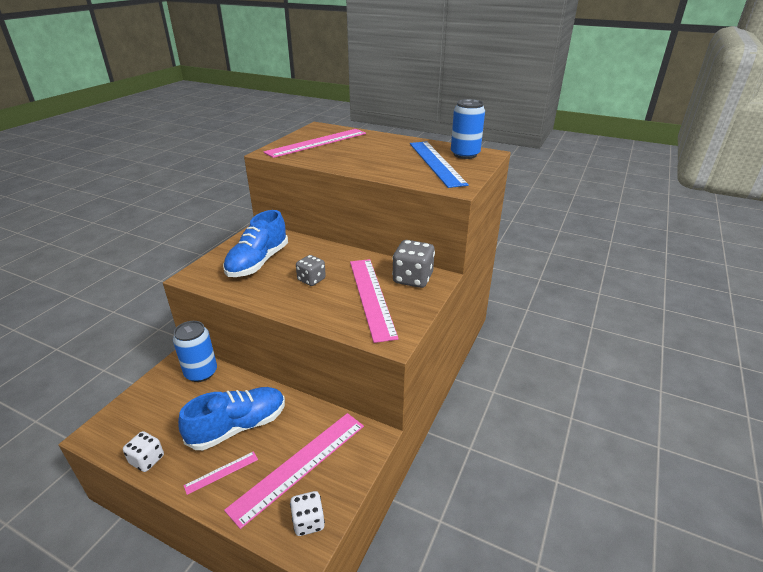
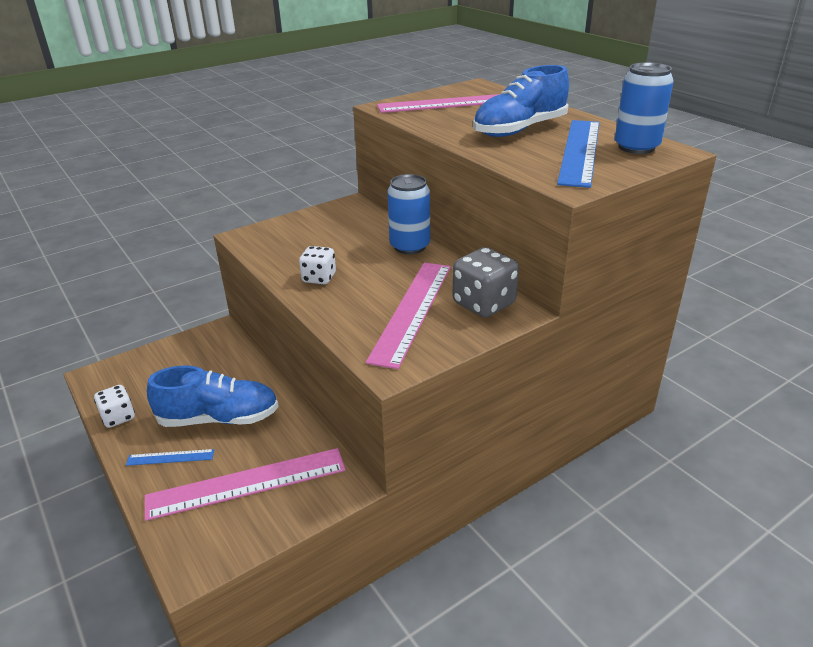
camera: 30 degrees right, 0 degrees up
(201, 372) = (226, 349): blue can -> blue can (409, 246)
(221, 472) = (170, 457): pink ruler -> blue ruler
(258, 262) = (322, 238): blue shoe -> blue shoe (519, 130)
(308, 522) = (211, 545): white dice -> white dice (319, 278)
(311, 280) = (361, 272): grey dice -> none

